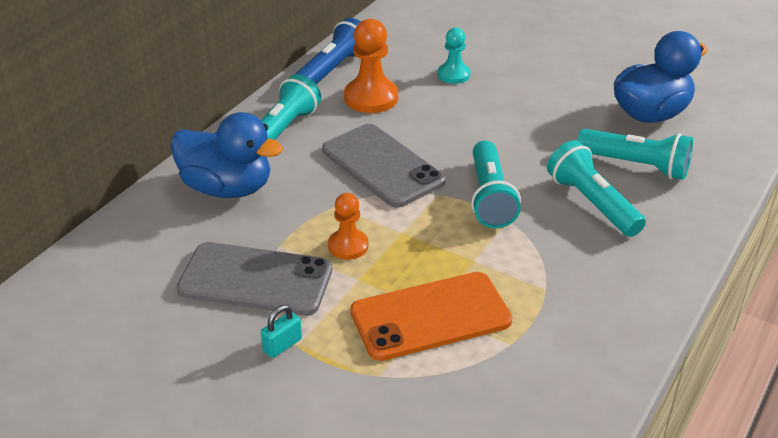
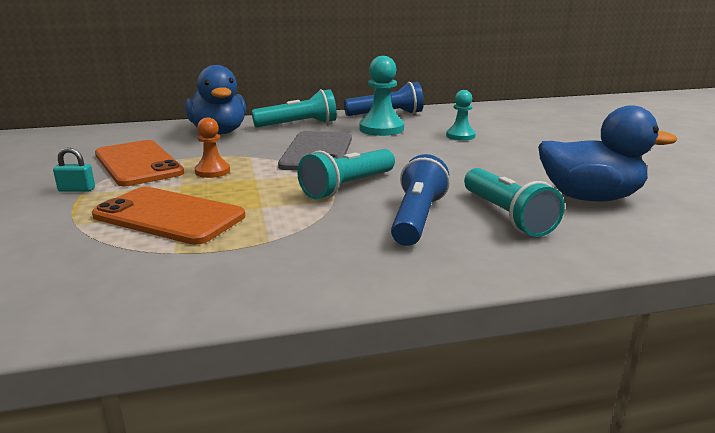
camera: 45 degrees right, 15 degrees down
(256, 279) = (138, 163): grey phone -> orange phone
(371, 98) = (381, 129): orange pawn -> turquoise pawn
(592, 203) = (417, 218): turquoise flashlight -> blue flashlight

